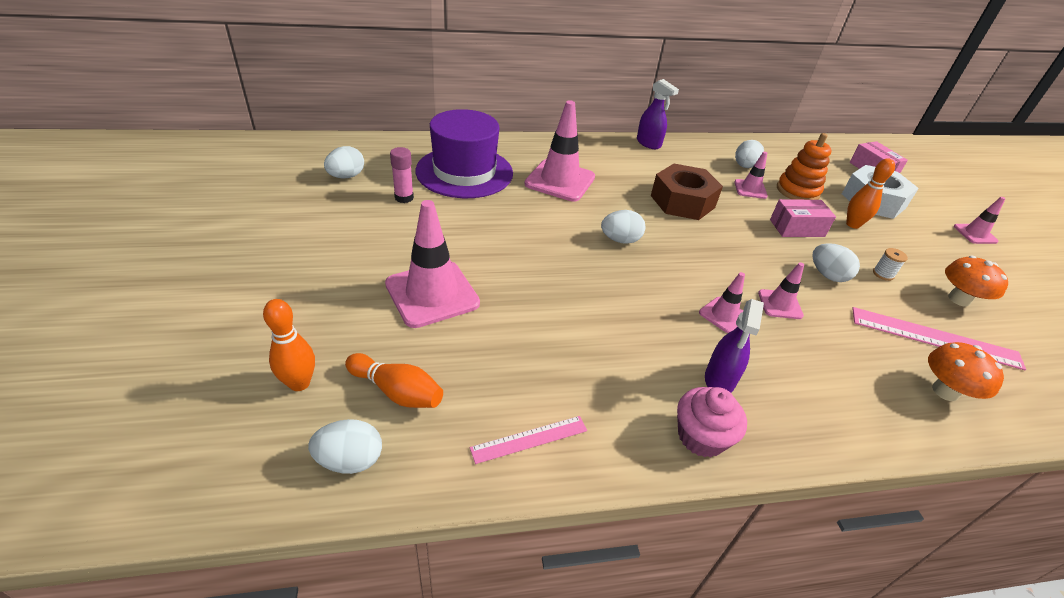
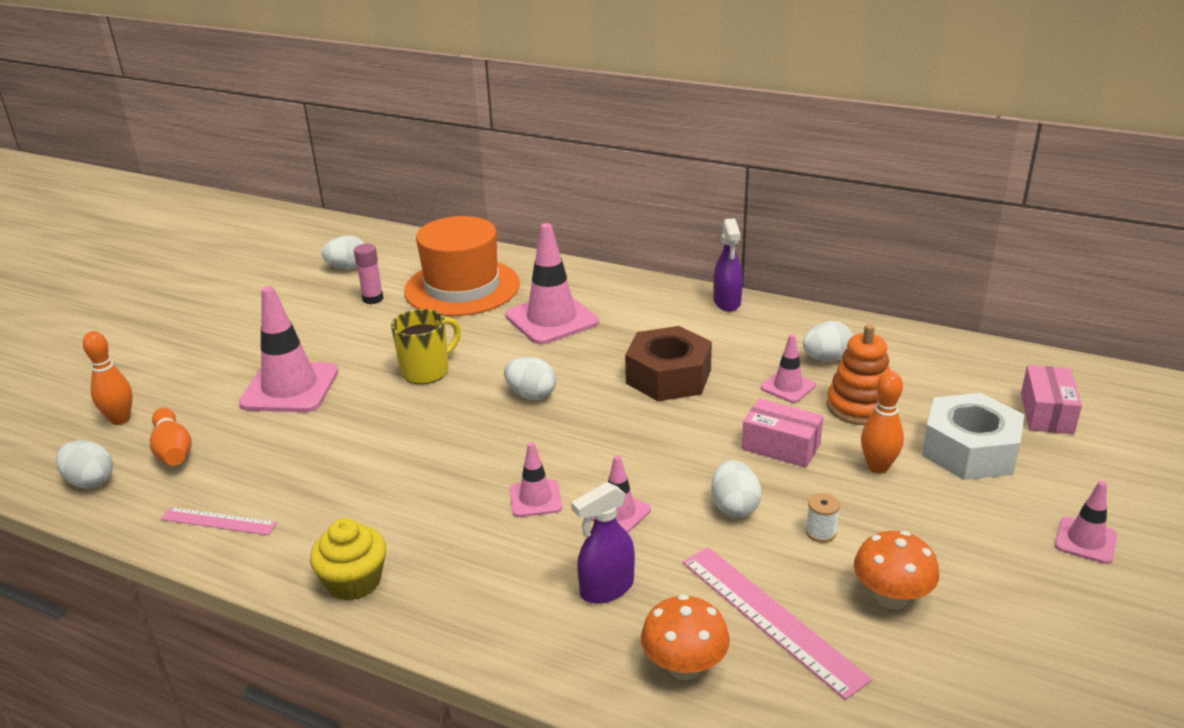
camera: 40 degrees right, 10 degrees down
(464, 172) = (462, 287): purple hat -> orange hat
(525, 244) = (427, 371): none -> yellow mug
(701, 436) = (354, 582): pink cupcake -> yellow cupcake
(719, 380) = (440, 549): purple spray bottle -> purple spray bottle (606, 588)

